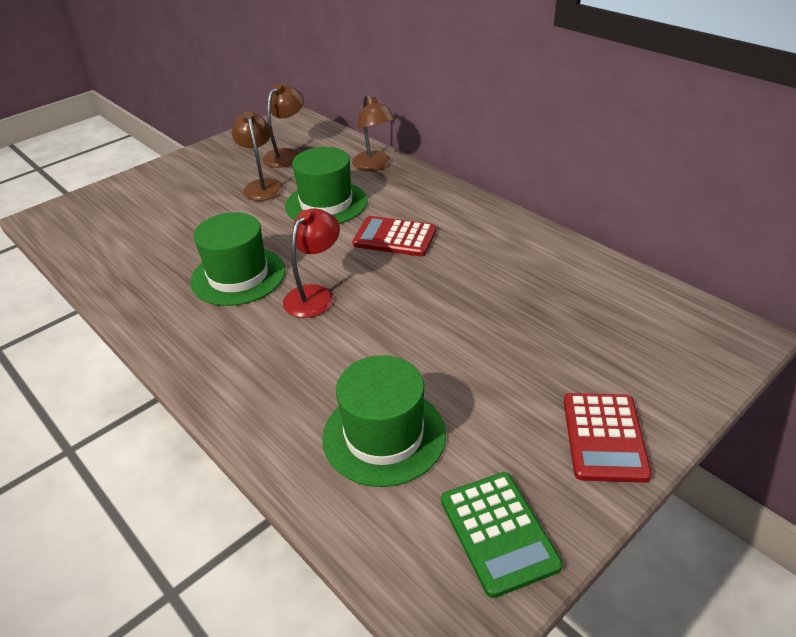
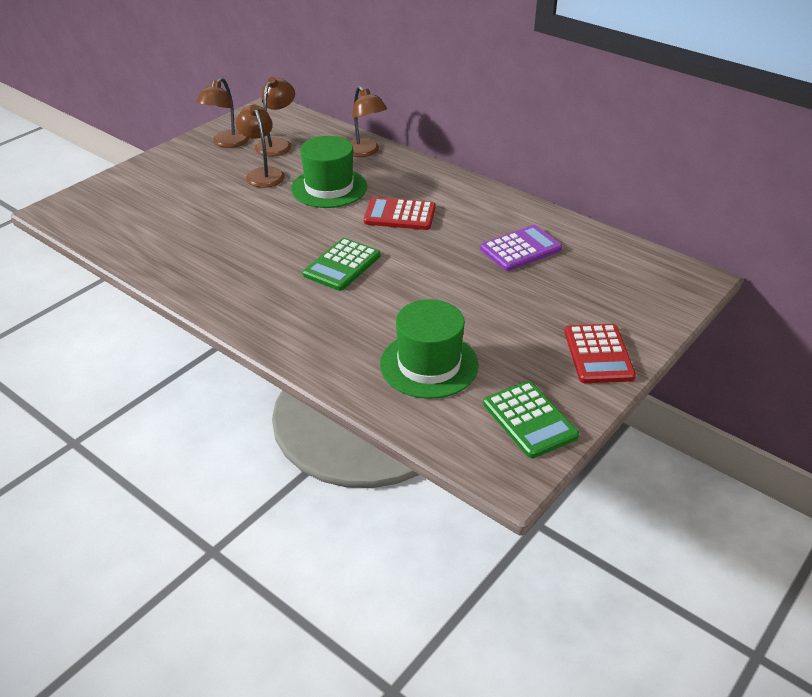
camera: 10 degrees left, 0 degrees up
(237, 152) = (227, 143): none -> brown lamp
(238, 276) = (267, 253): green hat -> none
(315, 295) = (342, 265): red lamp -> green calculator
(525, 285) = (521, 249): none -> purple calculator

